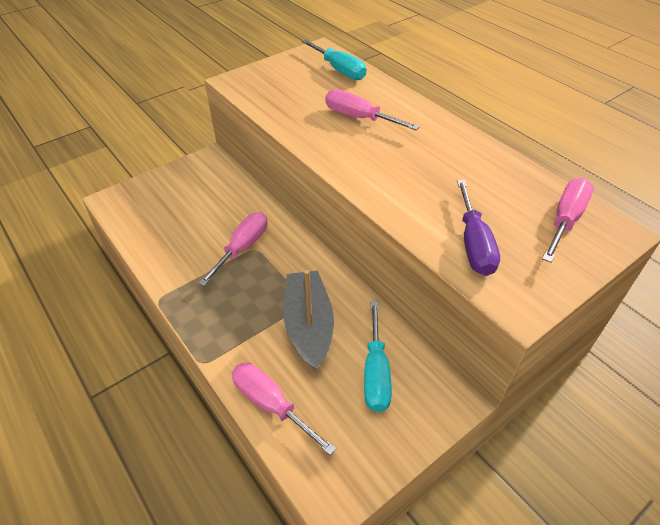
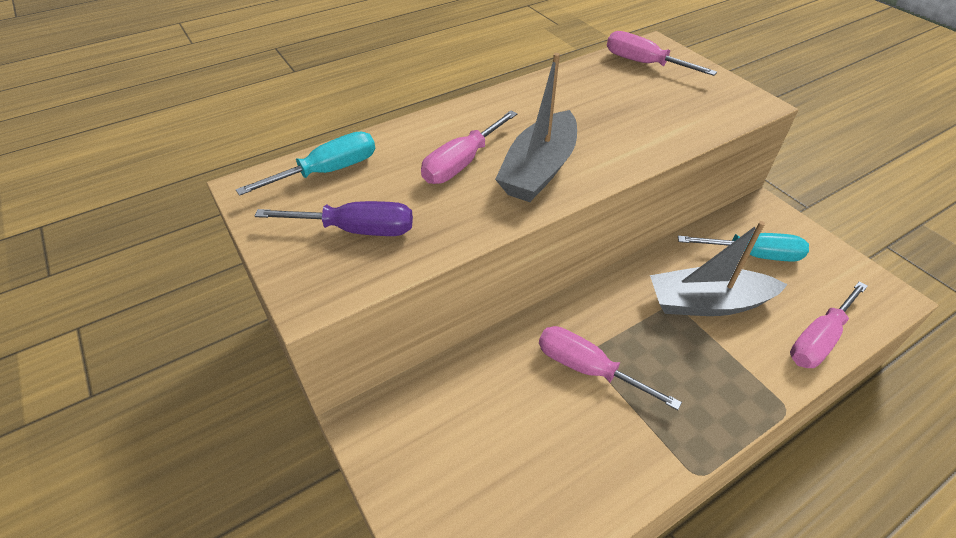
camera: 85 degrees left, 0 degrees up
(359, 152) = (539, 169): none -> grey boat
(473, 244) = (686, 113): purple screwdriver -> purple screwdriver (356, 230)

